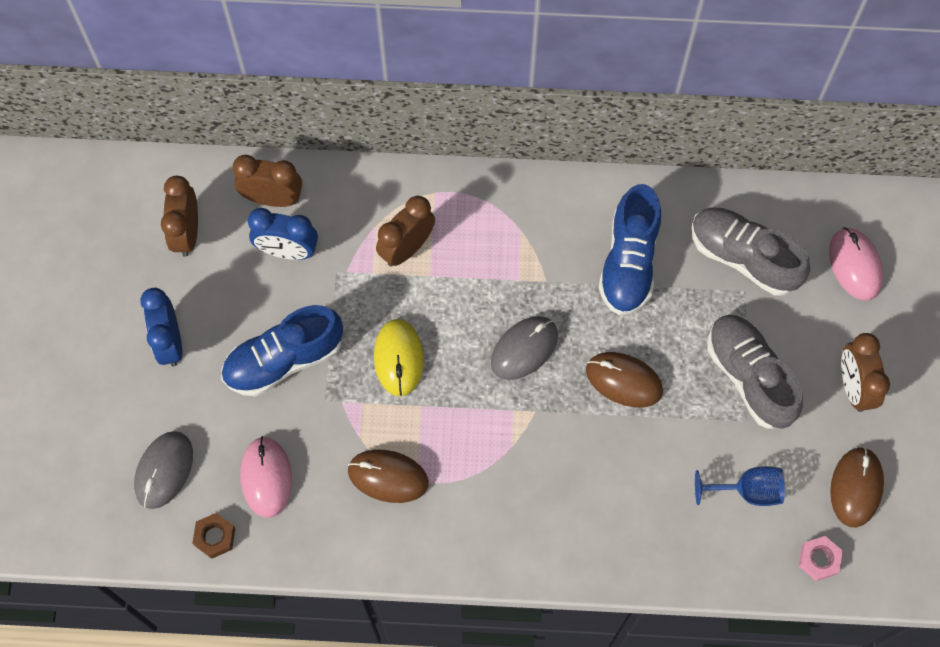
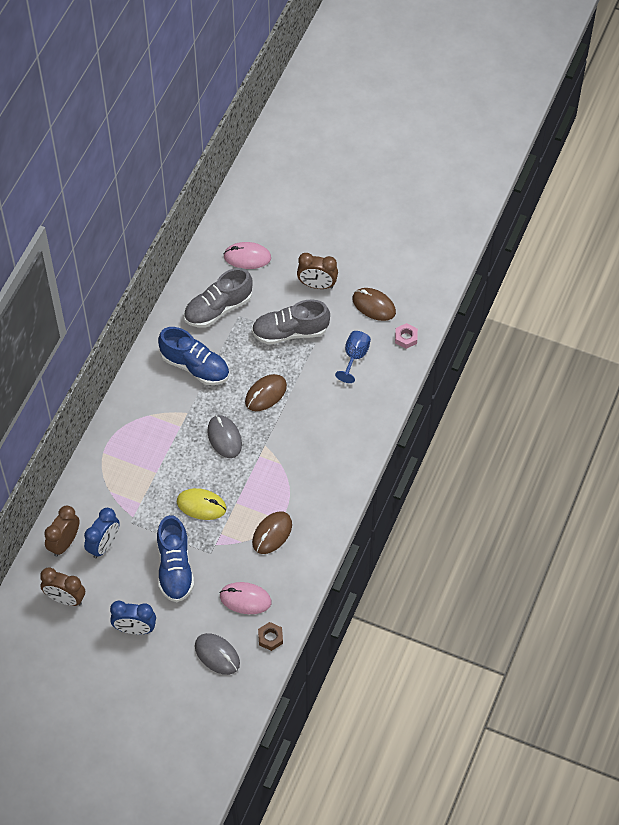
camera: 70 degrees left, 10 degrees down
(407, 248) = (132, 479): brown clock -> none

